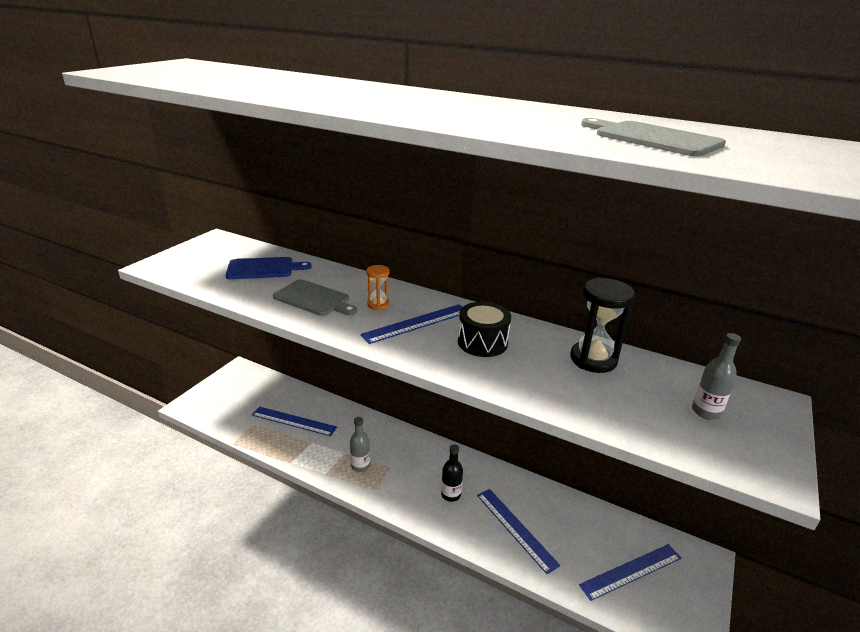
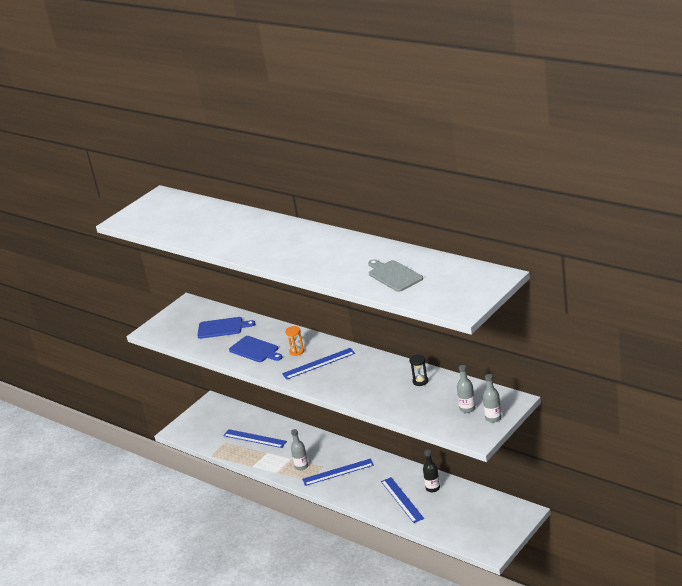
camera: 15 degrees right, 0 degrees up
(314, 299) = (255, 350): grey cutting board -> blue cutting board
(451, 494) = (362, 482): black bottle -> black bottle (433, 488)
(482, 342) = (356, 374): black drum -> none
(593, 359) = (420, 381): black hourglass -> black hourglass, size x0.55
(631, 571) = (470, 520): blue ruler -> blue ruler (338, 472)
(767, 433) = (493, 418): none -> grey bottle

